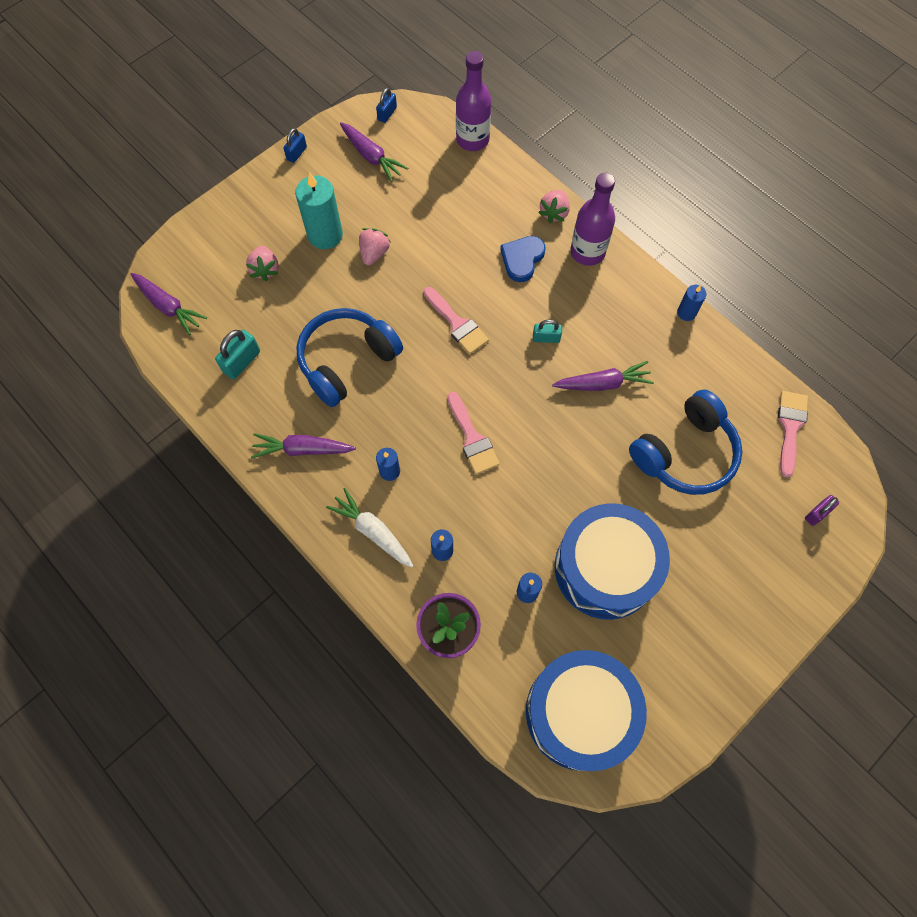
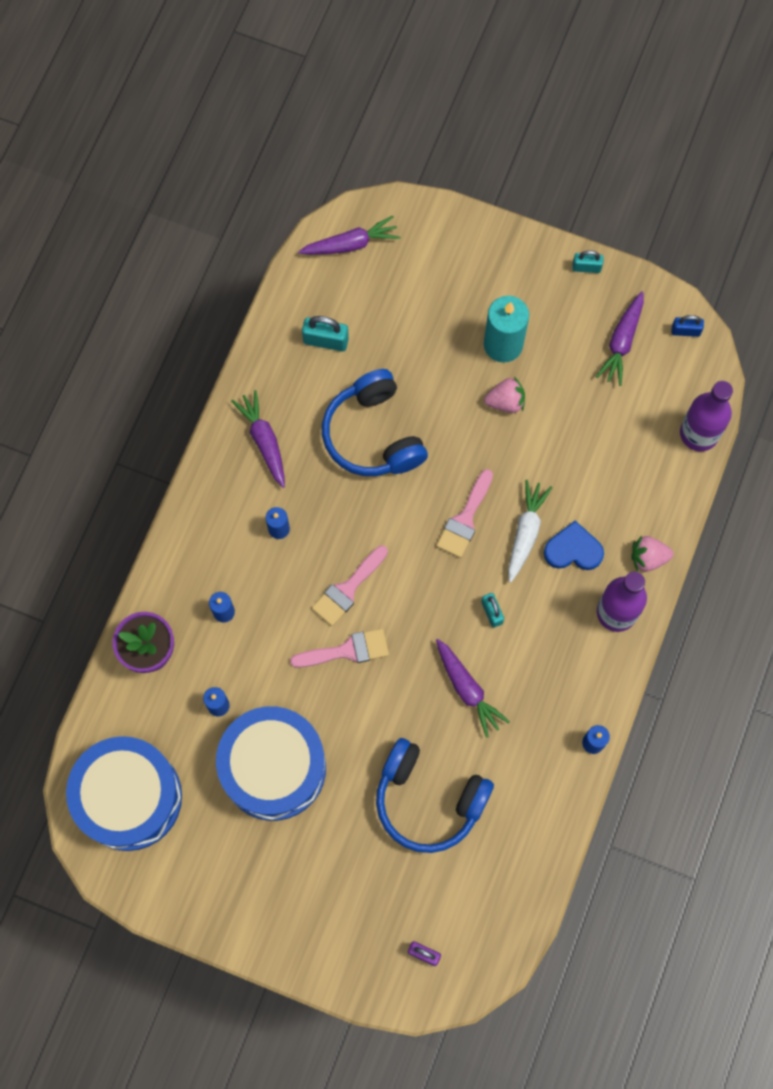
camera: 65 degrees right, 5 degrees up
(168, 306) = (351, 244): purple carrot -> purple carrot turned 120 degrees counterclockwise
(265, 269) = (435, 309): pink strawberry -> none
(296, 153) = (586, 267): blue padlock -> turquoise padlock
(347, 361) = (373, 435): blue headphones -> blue headphones turned 135 degrees counterclockwise
(373, 531) = (214, 542): white carrot -> white carrot (525, 532)
(790, 427) = (508, 896): pink brush -> pink brush (347, 650)

